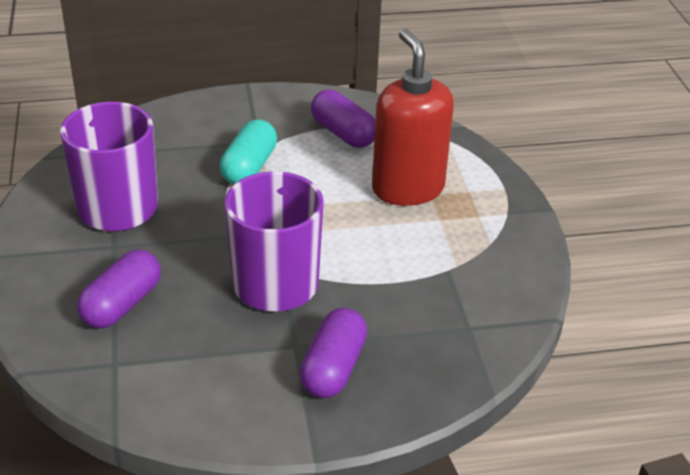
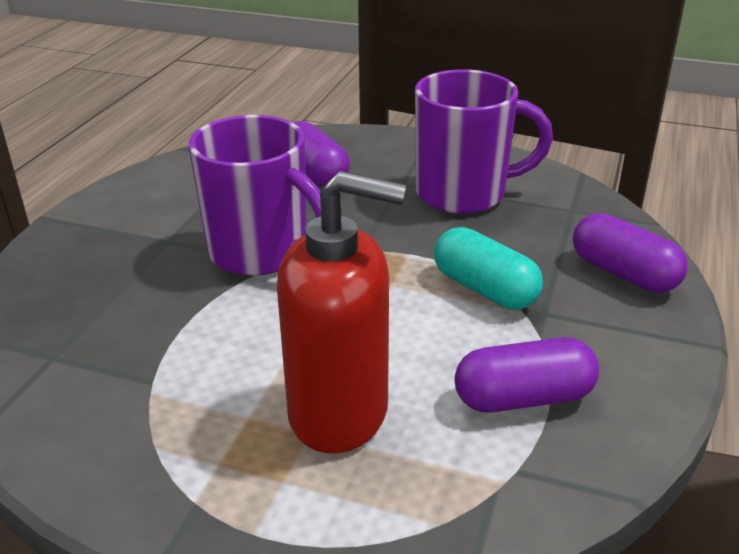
camera: 120 degrees right, 5 degrees down
(333, 368) = (115, 251): purple capsule -> purple capsule (623, 273)

